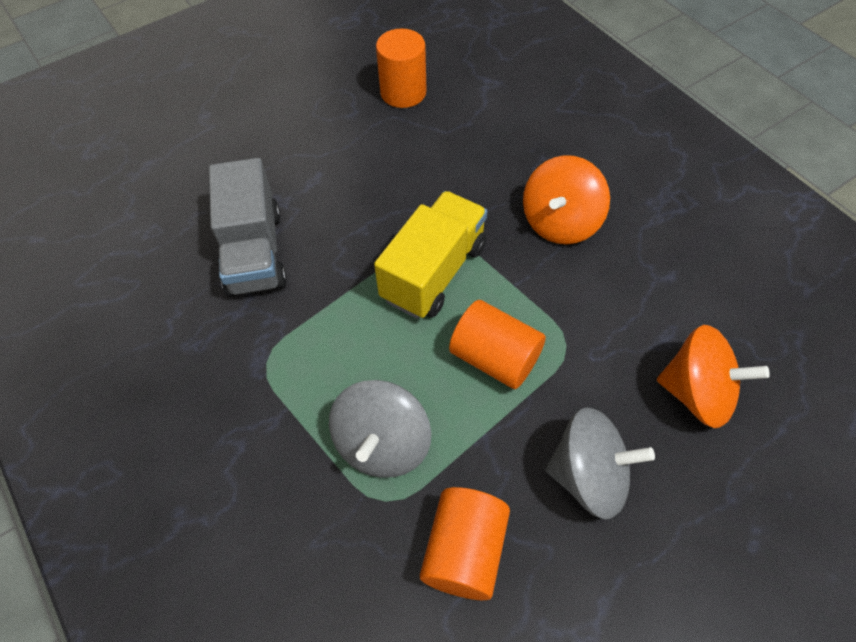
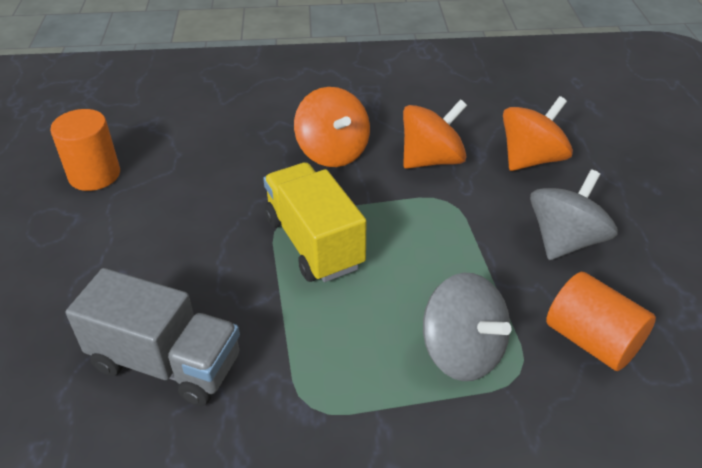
camera: 60 degrees left, 15 degrees down
(495, 358) = (429, 244): orange cylinder -> none
(617, 304) = (432, 160): none -> orange spinning top

